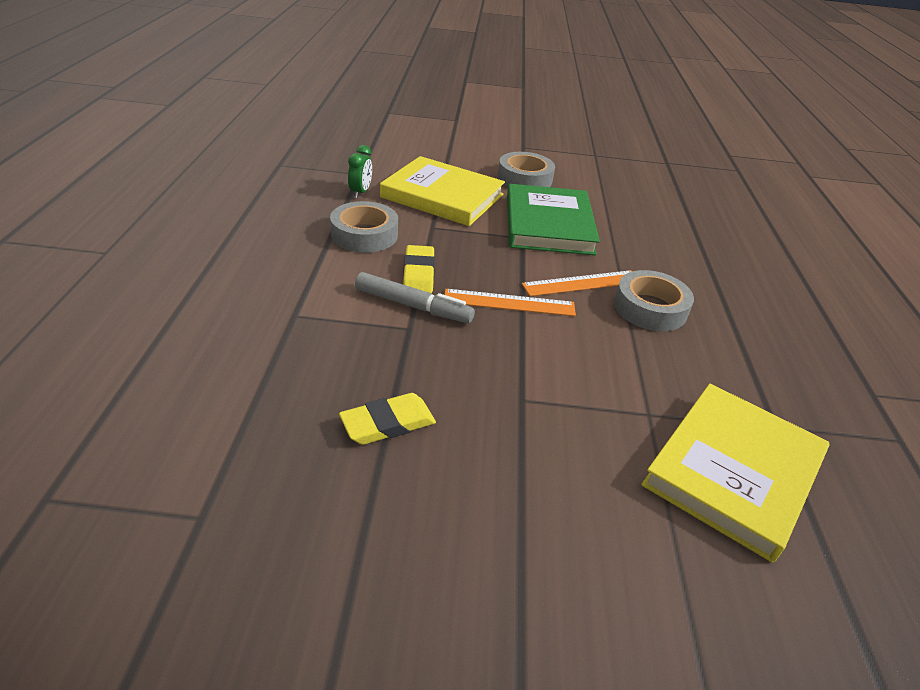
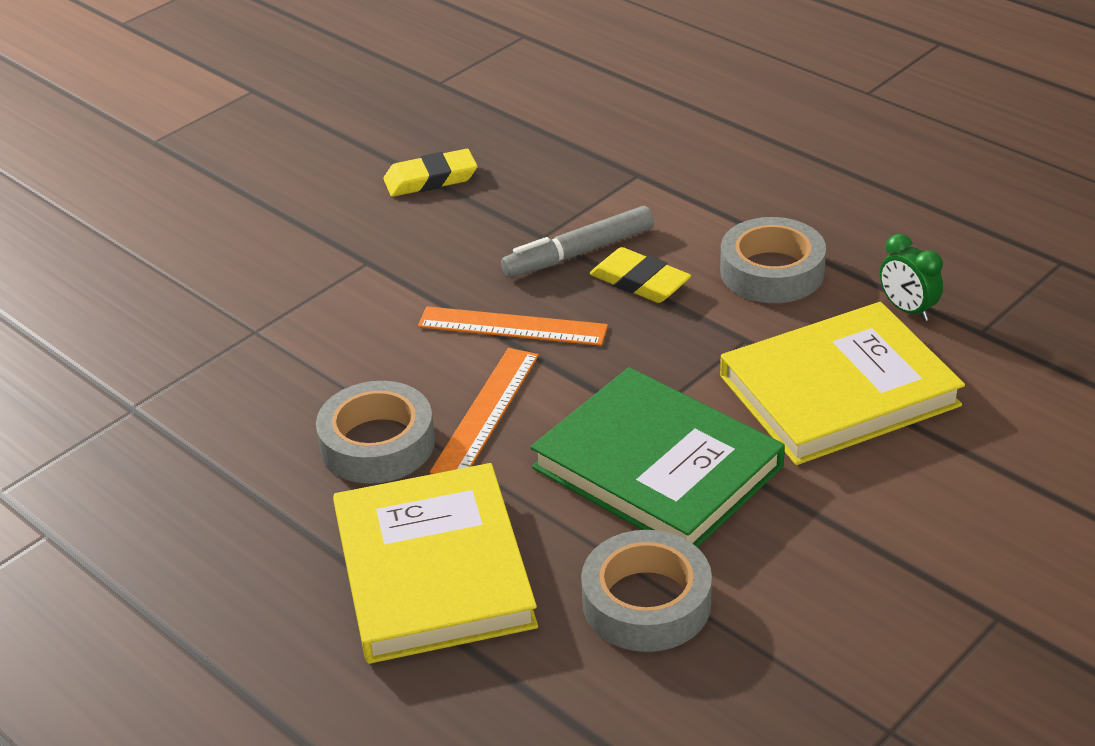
camera: 135 degrees right, 0 degrees up
(388, 423) = (431, 179): yellow eraser -> yellow eraser turned 60 degrees clockwise
(509, 303) = (512, 326): orange ruler -> orange ruler turned 60 degrees clockwise
(524, 178) = (841, 531): grey tape -> grey tape (646, 602)
(733, 471) = (144, 340): yellow book -> yellow book (433, 570)

